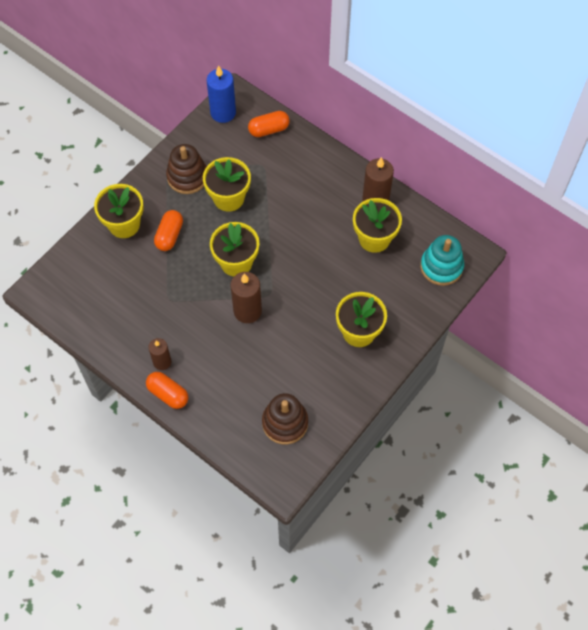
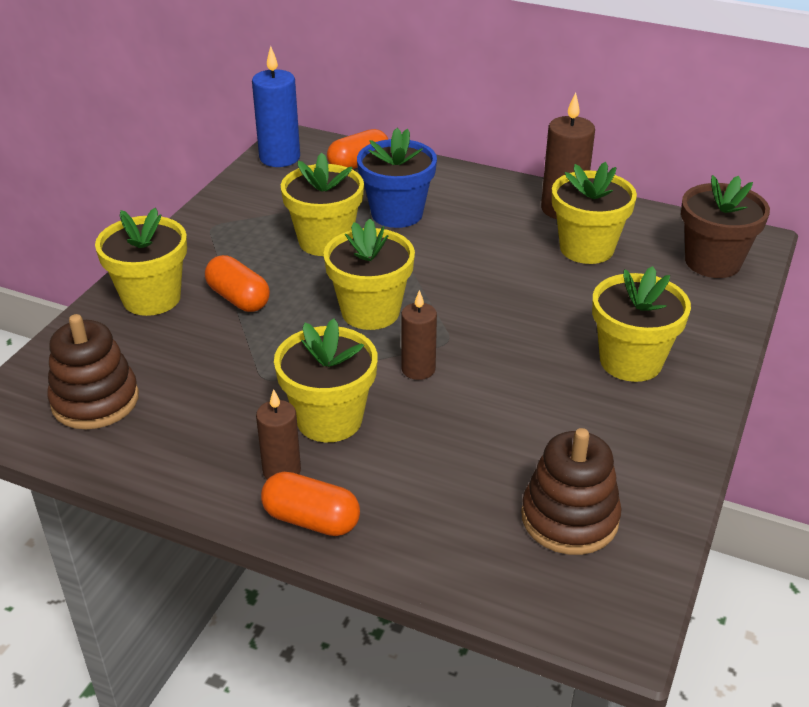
camera: 15 degrees left, 25 degrees down
(169, 235) = (238, 298): orange capsule -> orange capsule turned 45 degrees counterclockwise
(187, 177) = (246, 229): brown stacking toy -> brown stacking toy (95, 400)
(193, 334) = (329, 419): none -> yellow flower pot
(247, 311) = (418, 369): brown candle -> brown candle, size x0.64
(276, 182) = (397, 213): none -> blue flower pot
(441, 267) = (713, 262): turquoise stacking toy -> brown flower pot

